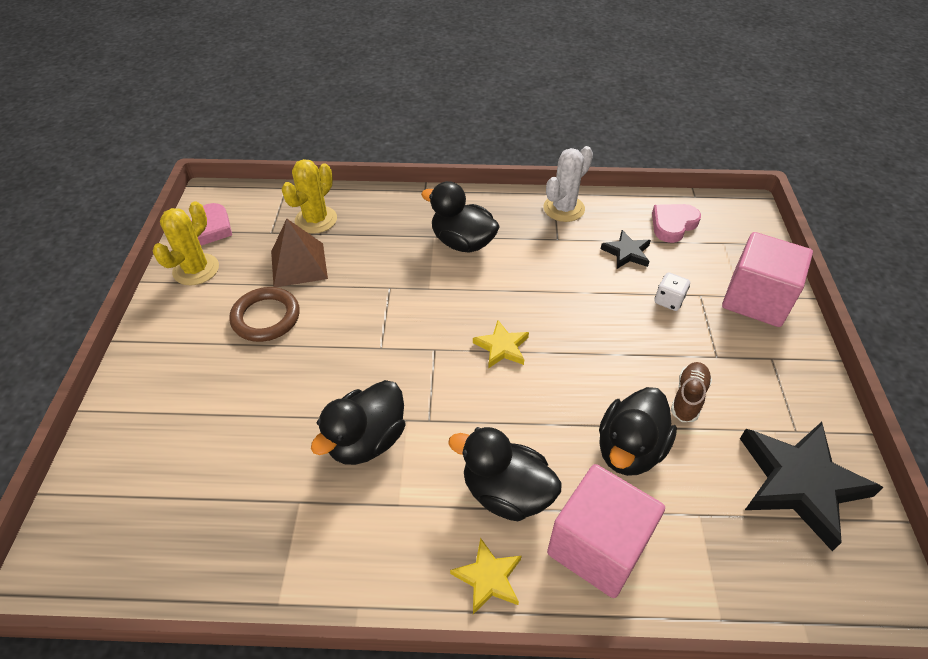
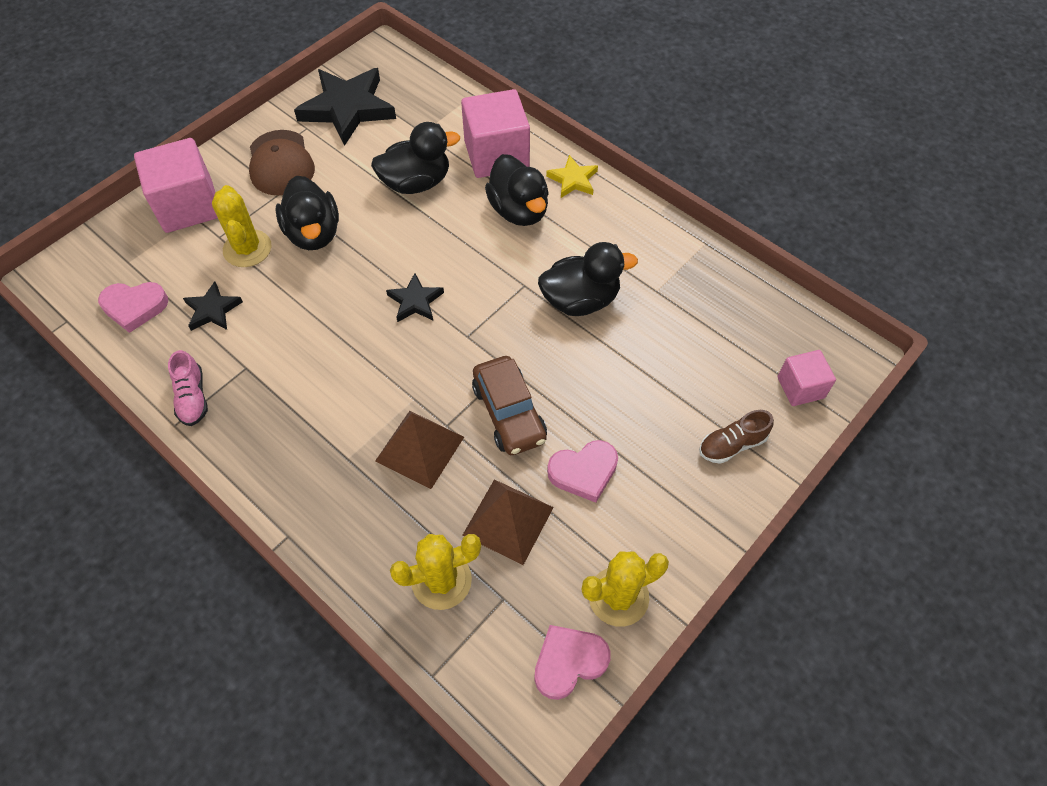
camera: 140 degrees left, 10 degrees up
(99, 496) = (800, 387): none -> pink cube
(266, 317) = (584, 472): brown ring -> pink heart
(352, 319) = (509, 413): none -> brown car
(393, 265) = (420, 449): none -> brown pyramid
(462, 242) = (330, 428): black duck -> black duck (313, 233)
(502, 347) = (415, 301): yellow star -> black star
(564, 208) = (192, 397): white cactus -> pink shoe
(669, 300) = (247, 249): white dice -> yellow cactus
(688, 397) = (338, 183): brown shoe -> brown shoe (732, 444)
(757, 380) = (280, 163): none -> brown cap

